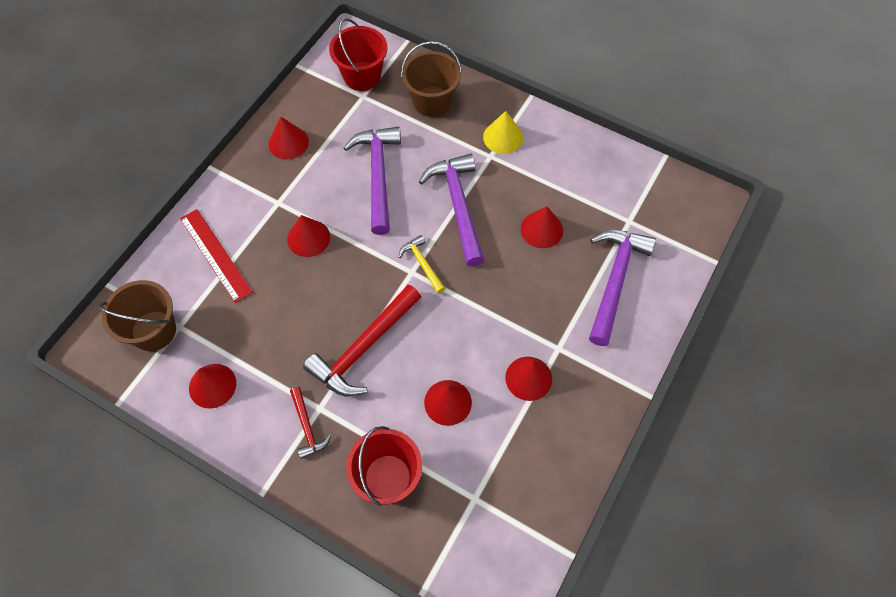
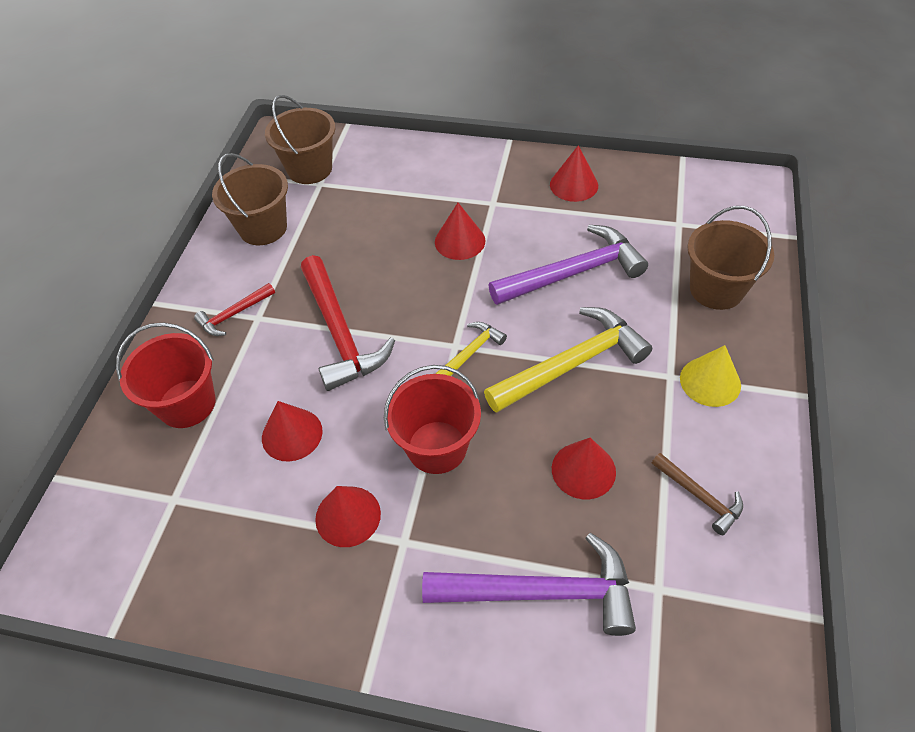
camera: 75 degrees right, 10 degrees down
(212, 385) = (263, 228): red cone -> brown bucket
(215, 254) = (408, 180): red ruler -> none
(362, 76) = (707, 214): red bucket -> red bucket (437, 447)
(364, 348) = (340, 332): red hammer -> red hammer turned 135 degrees counterclockwise
(458, 206) = (571, 364): purple hammer -> yellow hammer
(579, 177) = (699, 496): none -> brown hammer

